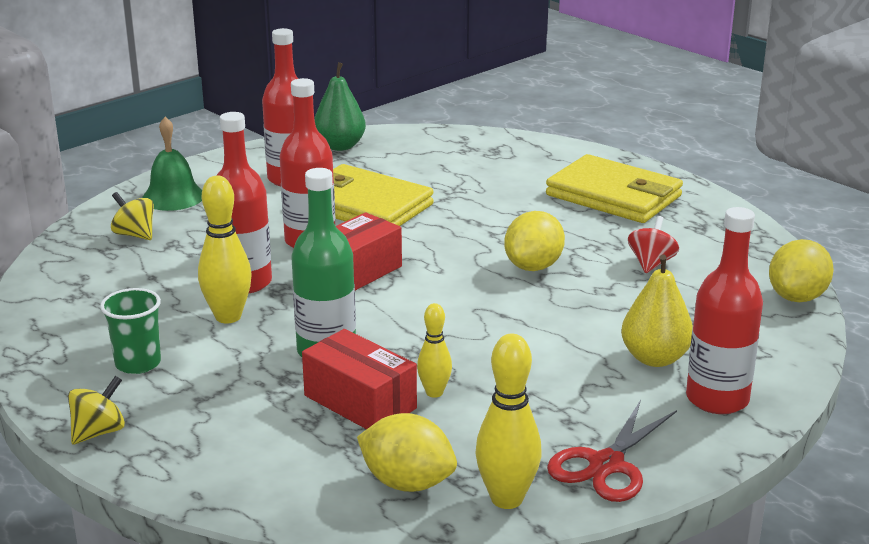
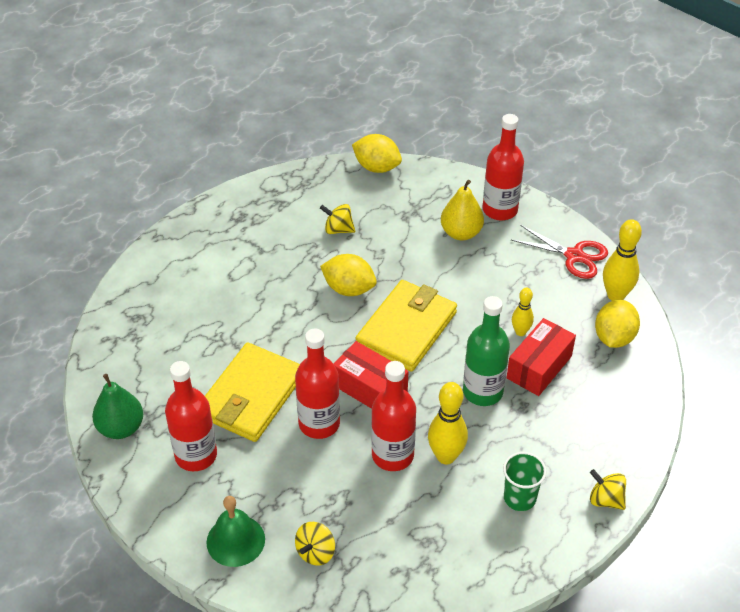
camera: 95 degrees left, 20 degrees up
(613, 196) = (229, 245): yellow wallet -> yellow wallet (407, 329)
(651, 263) = (338, 229): red spinning top -> yellow spinning top

